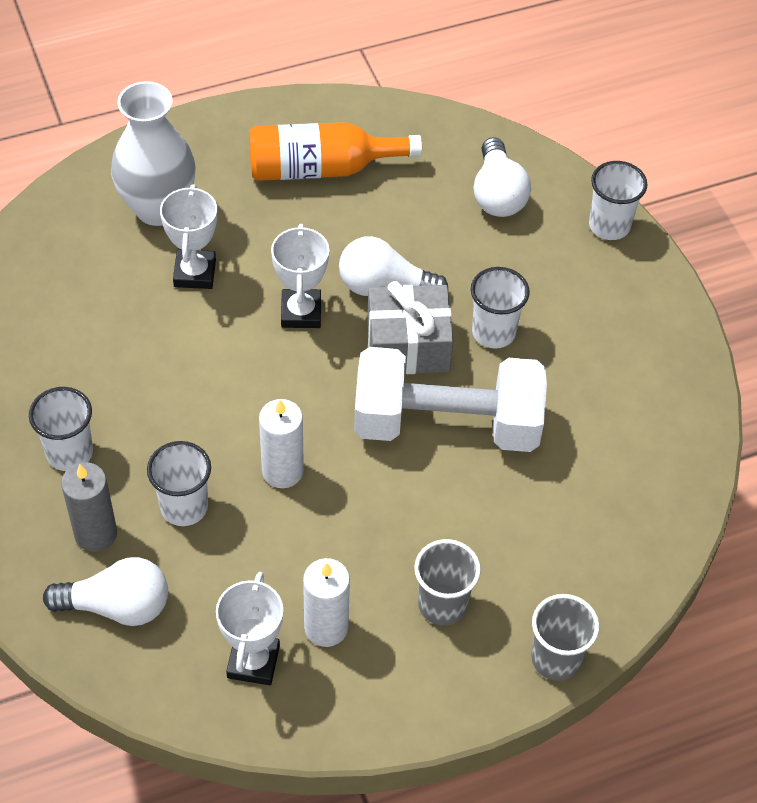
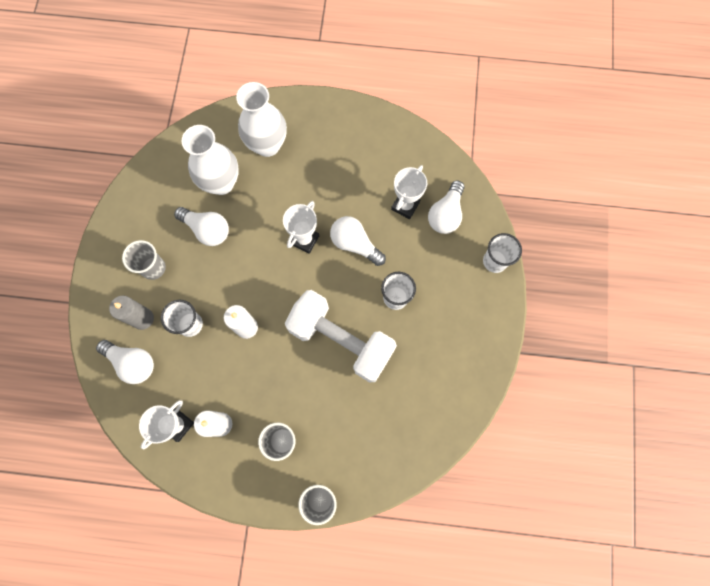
camera: 30 degrees right, 20 degrees up
(70, 453) = (153, 268): white cup -> grey cup
(113, 288) = (221, 183): none -> white vase
(130, 362) = (207, 230): none -> white light bulb
(195, 273) = (265, 192): white trophy -> white trophy (405, 206)
(321, 168) = (362, 157): orange bottle -> none
(408, 345) = (347, 285): grey gift -> none

